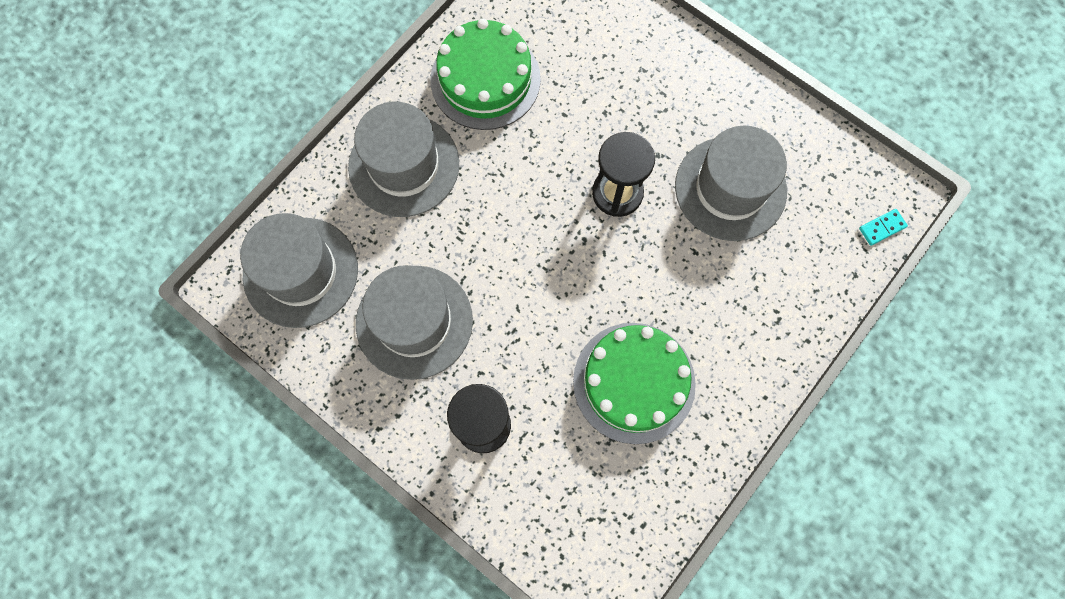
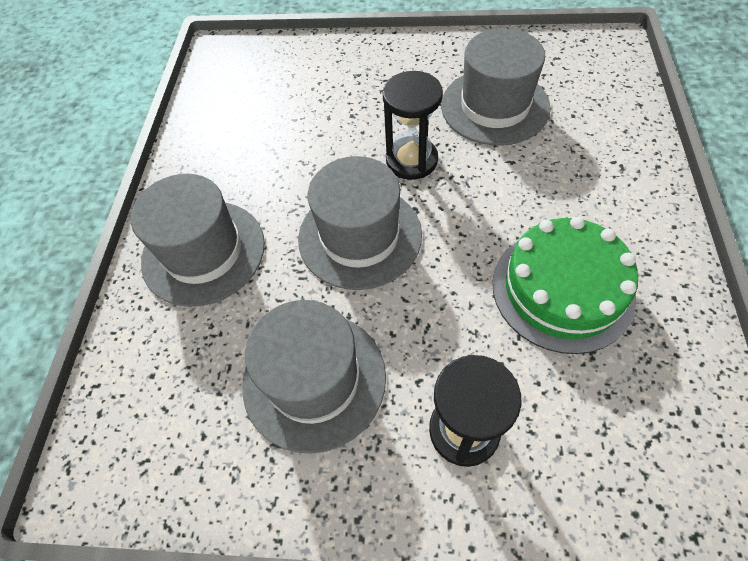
camera: 30 degrees left, 15 degrees down
(300, 272) = (156, 414): grey hat -> grey hat (360, 236)
(485, 79) = (232, 149): green cake -> none
(882, 228) = (623, 67): turquoise domino -> none

